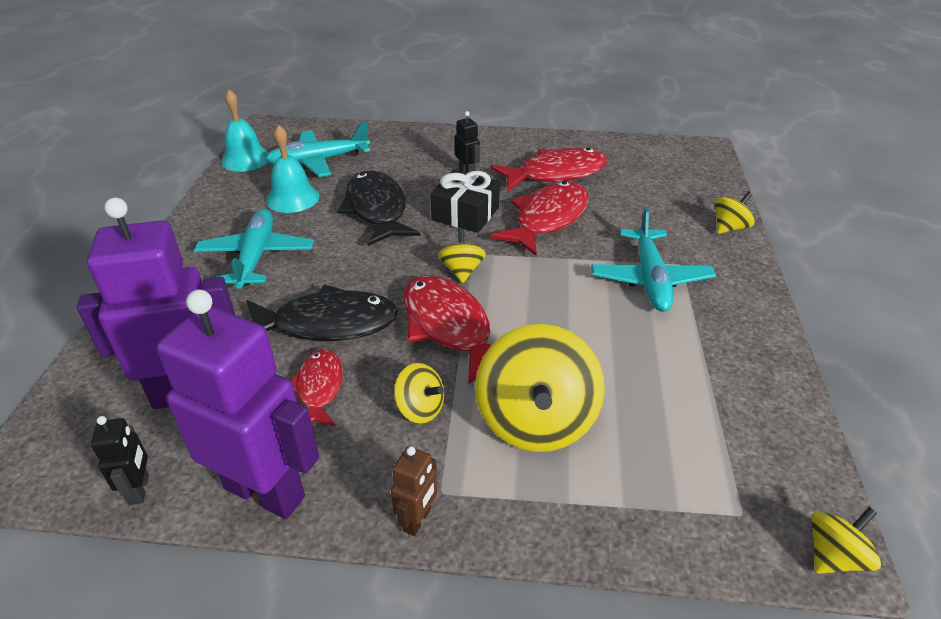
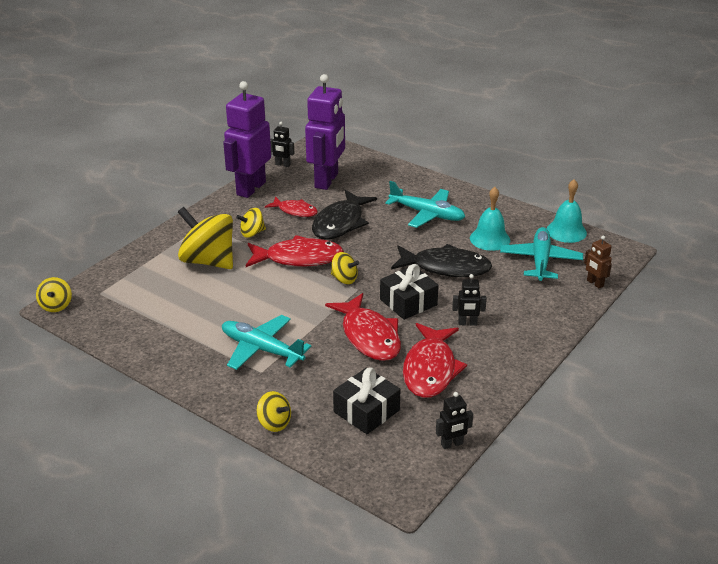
camera: 120 degrees right, 5 degrees down
(265, 491) = (250, 188): purple robot -> purple robot turned 150 degrees clockwise
(417, 520) = (197, 216): brown robot -> brown robot (594, 283)
(630, 142) = (452, 444): none -> black robot
(648, 187) = (366, 411): none -> black gift
(729, 227) = (274, 423): yellow spinning top -> yellow spinning top turned 45 degrees counterclockwise

